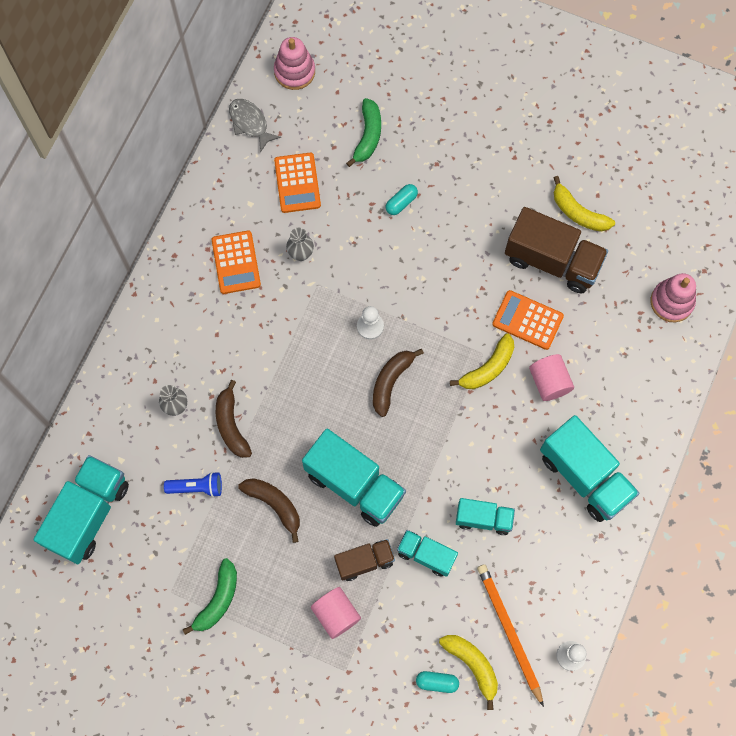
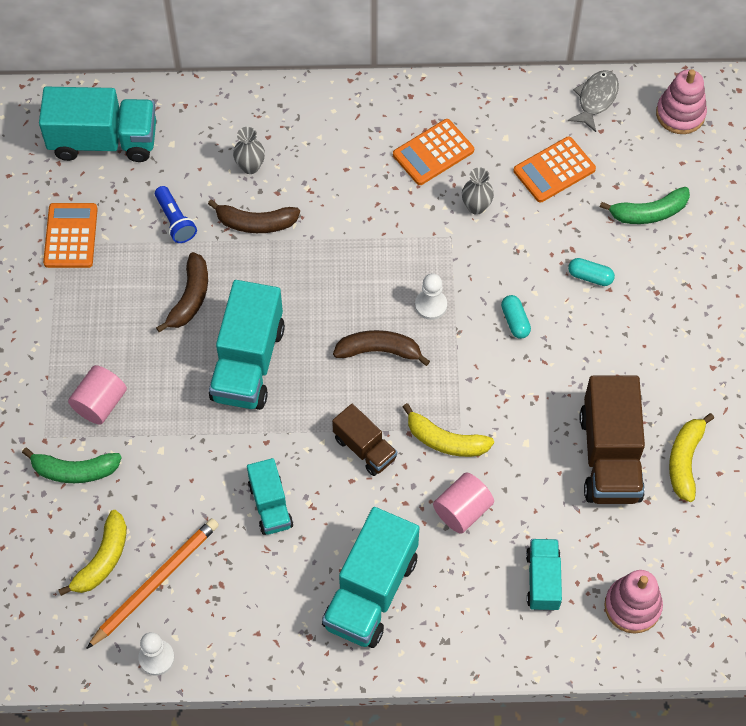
camera: 65 degrees right, 10 degrees down
(218, 600) = (68, 289): green banana -> green banana (74, 471)
(231, 425) = (256, 223): brown banana -> brown banana turned 135 degrees counterclockwise
(364, 561) = (168, 407): brown truck -> brown truck (365, 448)
(426, 555) = (203, 464): turquoise truck -> turquoise truck (542, 580)
(437, 682) = (69, 531): turquoise capsule -> turquoise capsule (515, 321)
(527, 320) = (523, 459): orange calculator -> orange calculator (70, 236)

